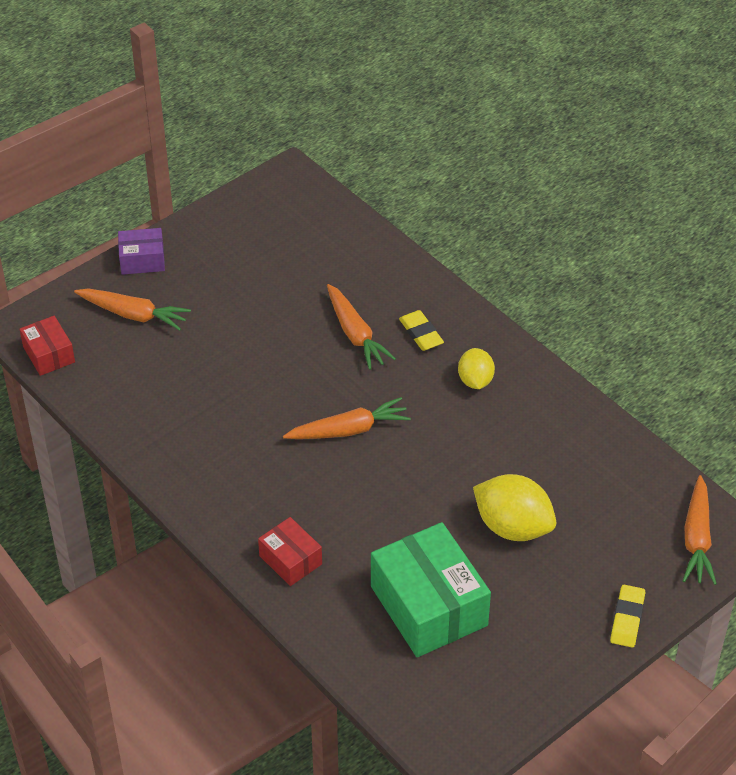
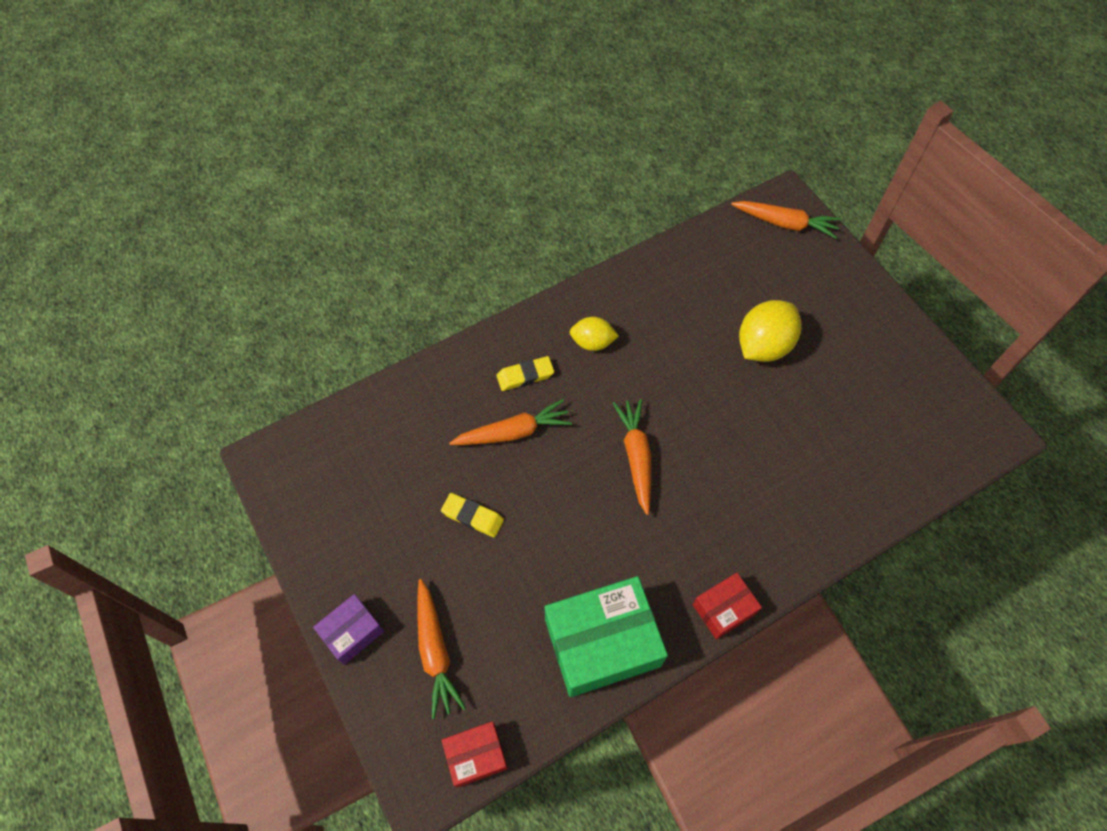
camera: 80 degrees left, 15 degrees up
(133, 314) = (435, 651): orange carrot -> orange carrot turned 135 degrees clockwise
(142, 260) = (352, 632): purple box -> purple box turned 45 degrees clockwise
(290, 560) = (788, 531): red box -> red box (723, 609)
(429, 606) = (845, 424): green box -> green box (602, 642)
(627, 619) = (861, 286): yellow eraser -> yellow eraser (473, 516)

